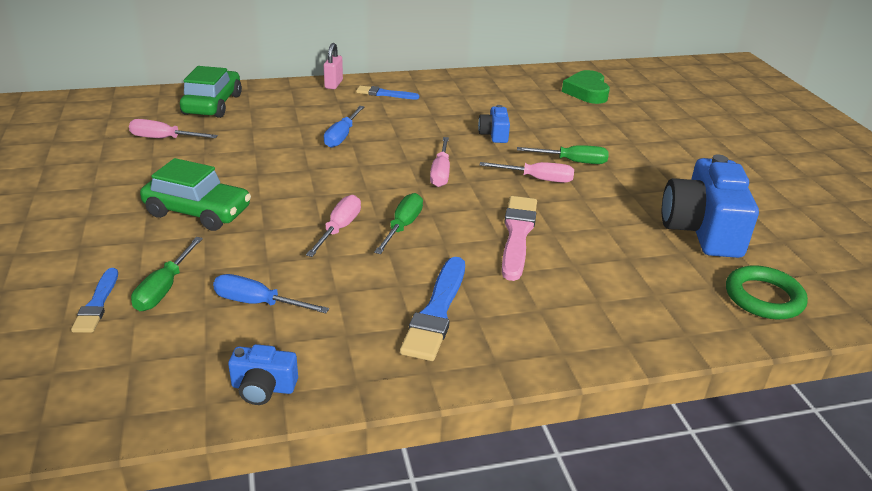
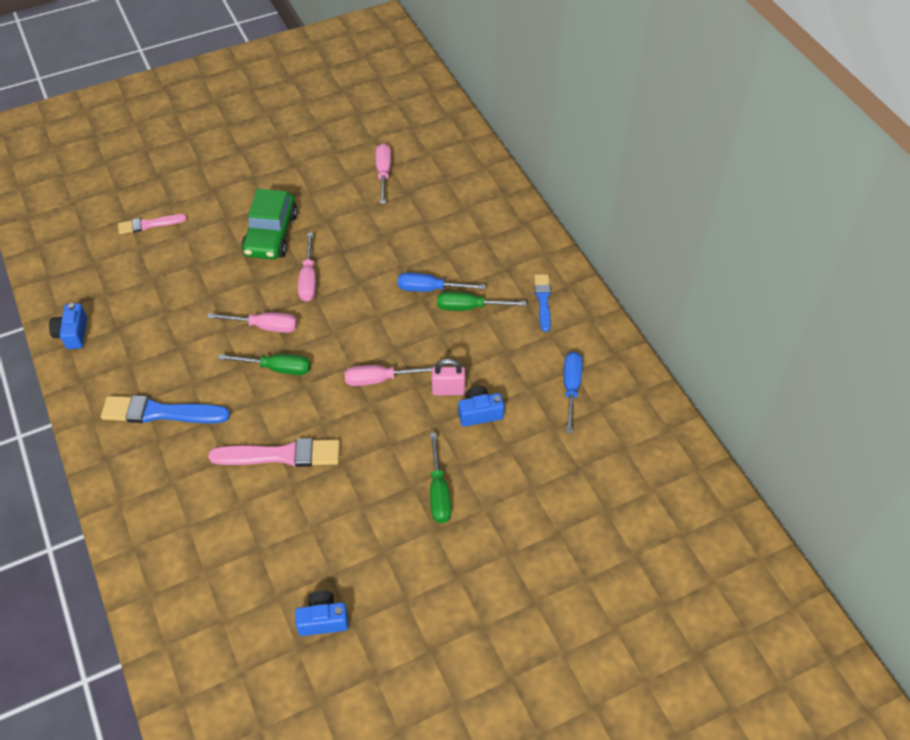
camera: 80 degrees right, 20 degrees up
(97, 303) = (149, 224): blue brush -> pink brush
(164, 288) = (170, 251): green screwdriver -> green screwdriver (469, 307)
(212, 104) = (462, 180): green car -> none
(257, 303) = (159, 305): blue screwdriver -> blue screwdriver (571, 388)
(333, 84) = (548, 253): pink padlock -> pink padlock (448, 390)
(537, 179) = (390, 462): pink screwdriver -> pink screwdriver (308, 279)
(587, 92) = (640, 498): green heart -> none
(702, 230) = (323, 619): blue camera -> blue camera, size x0.47
(763, 297) = (210, 667): green ring -> none

